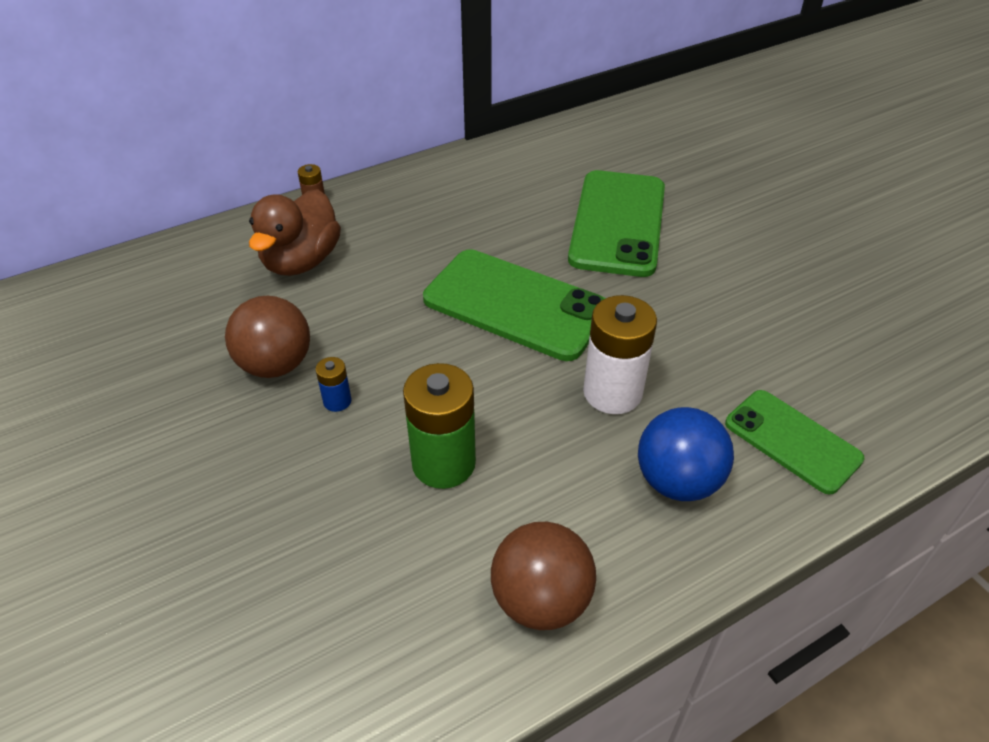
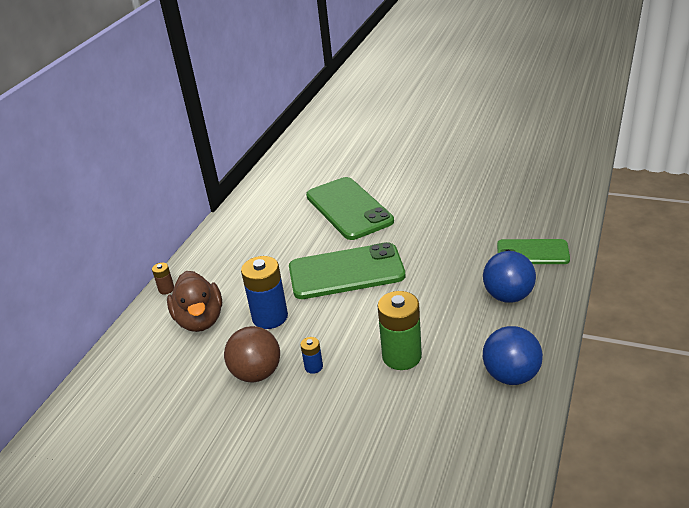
camera: 35 degrees left, 10 degrees down
(369, 305) = (270, 317): none -> blue battery
(541, 600) = (511, 375): brown ball -> blue ball
(612, 392) = (439, 280): white battery -> none

